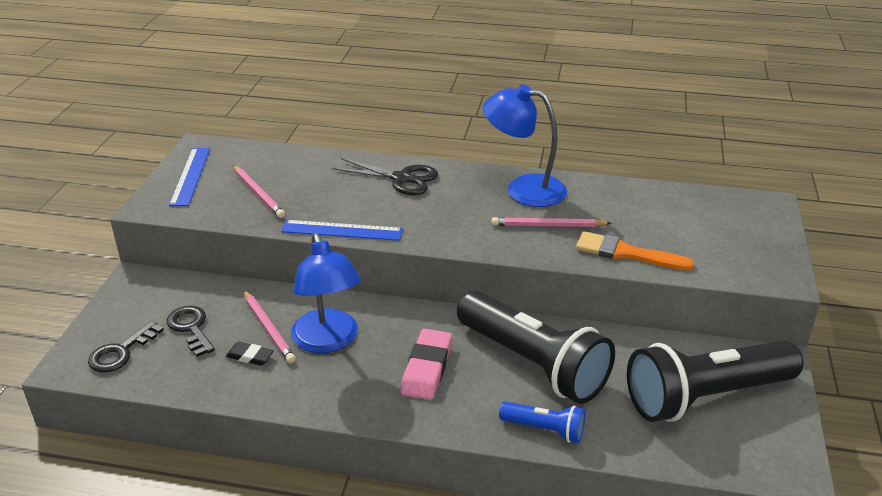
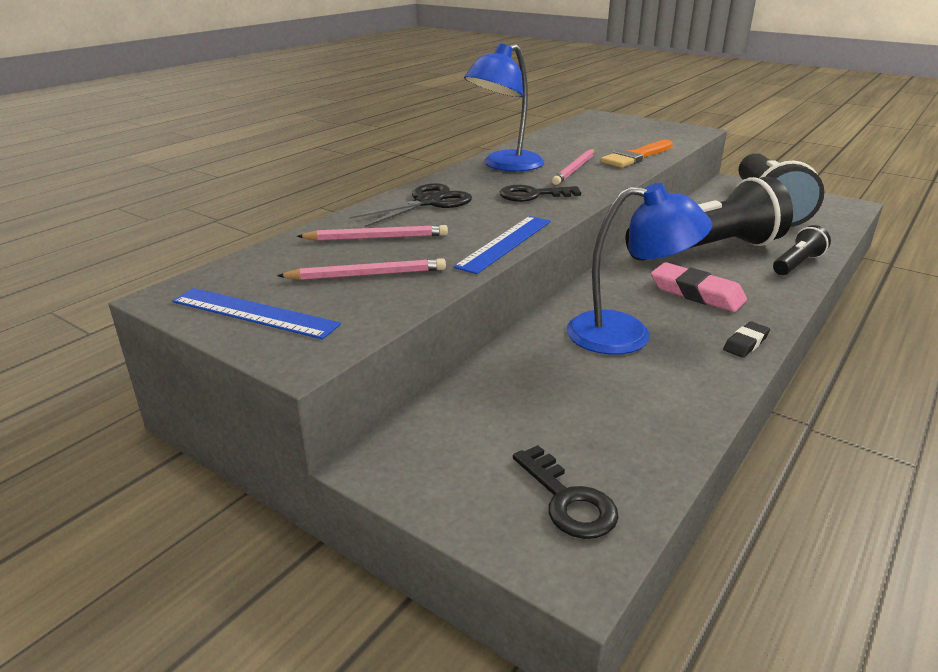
camera: 65 degrees left, 5 degrees down
(191, 328) = (545, 425): black key -> black key (532, 195)
(250, 356) = (631, 388): black eraser -> black eraser (745, 343)
(268, 328) = (580, 367): pink pencil -> pink pencil (376, 238)
(544, 429) = (797, 264): blue flashlight -> black flashlight

